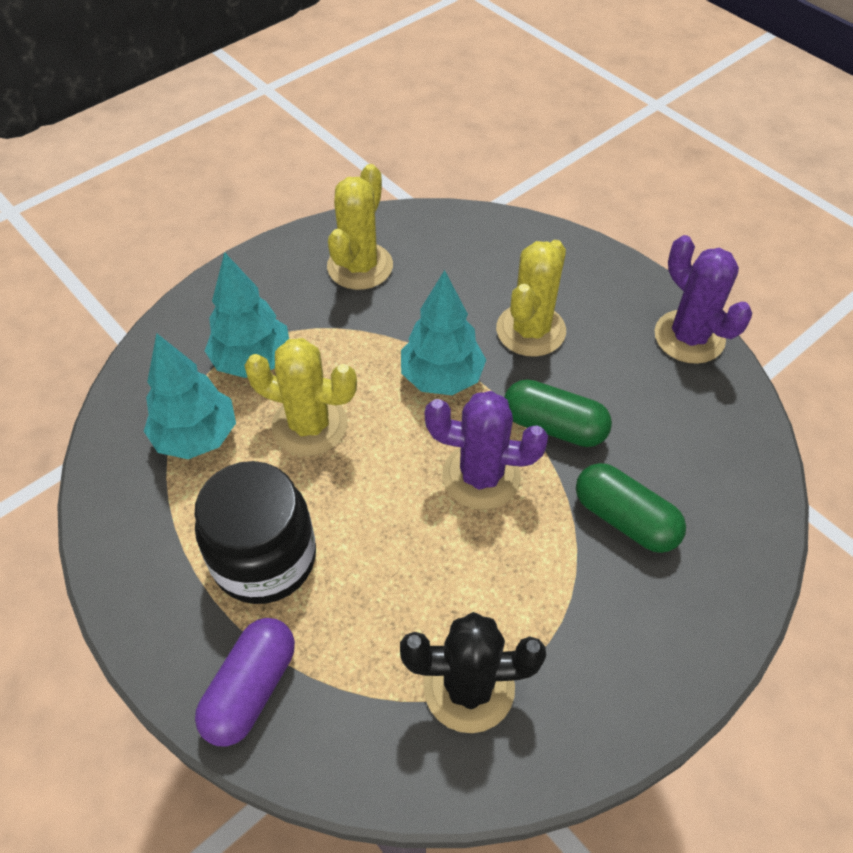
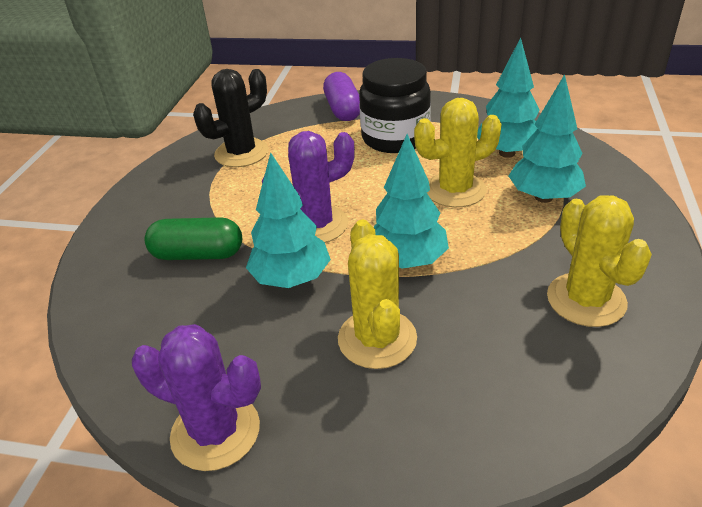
camera: 145 degrees right, 15 degrees down
(554, 426) = (291, 279): green capsule -> turquoise tree

